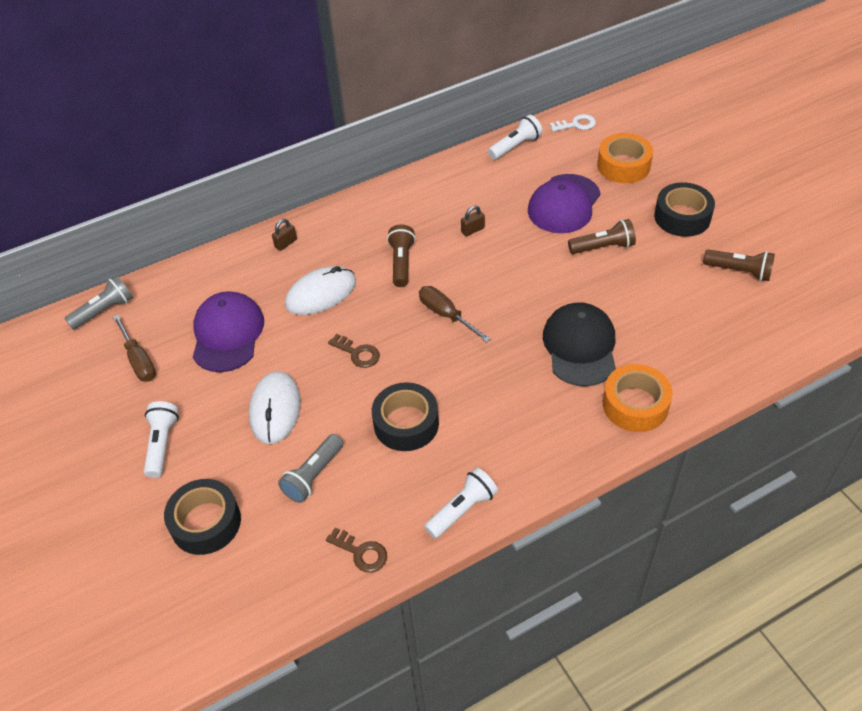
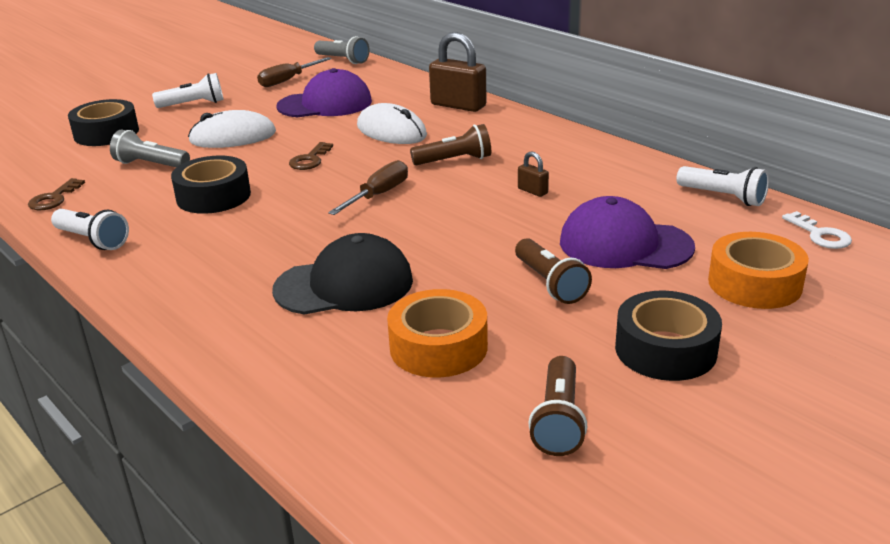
camera: 75 degrees right, 20 degrees down
(286, 243) = (458, 105): brown padlock -> brown padlock, size x2.14
(635, 405) = (242, 337): orange tape -> orange tape (438, 347)

